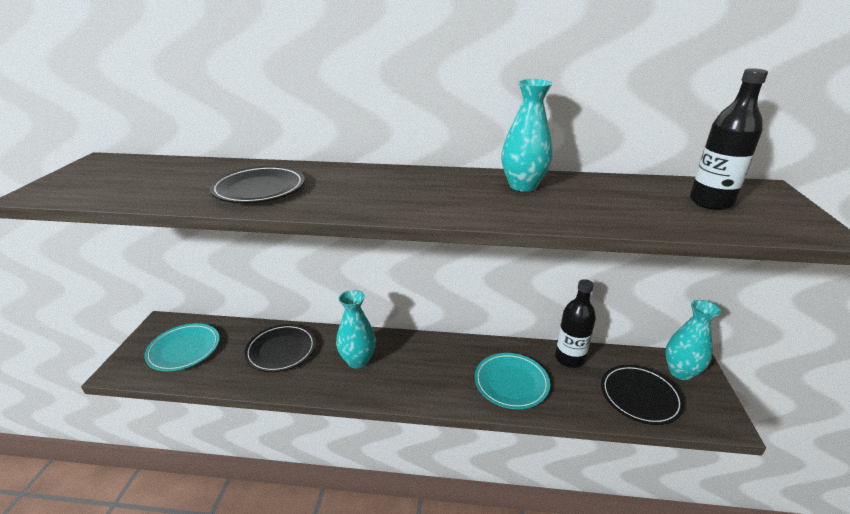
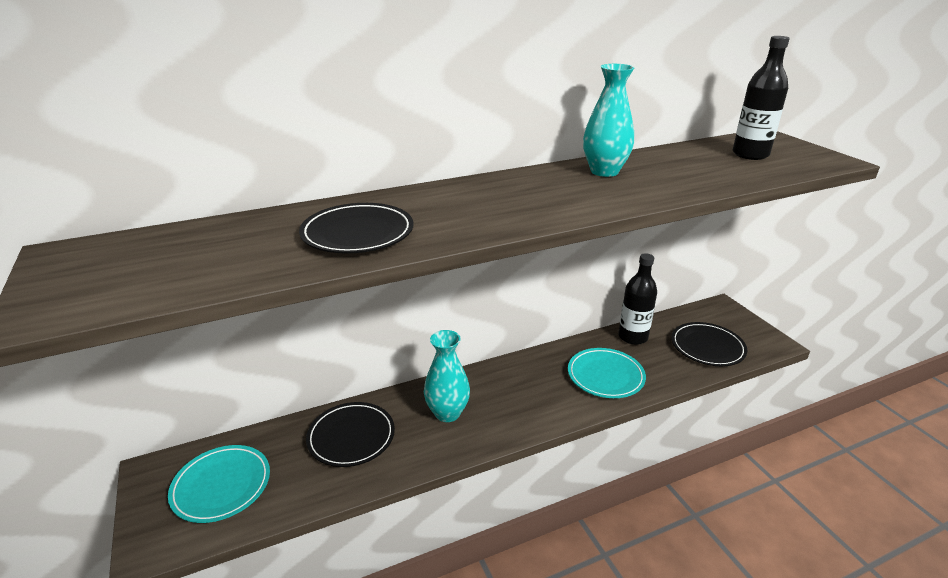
camera: 30 degrees left, 0 degrees up
(680, 372) = (718, 317): turquoise vase -> none

